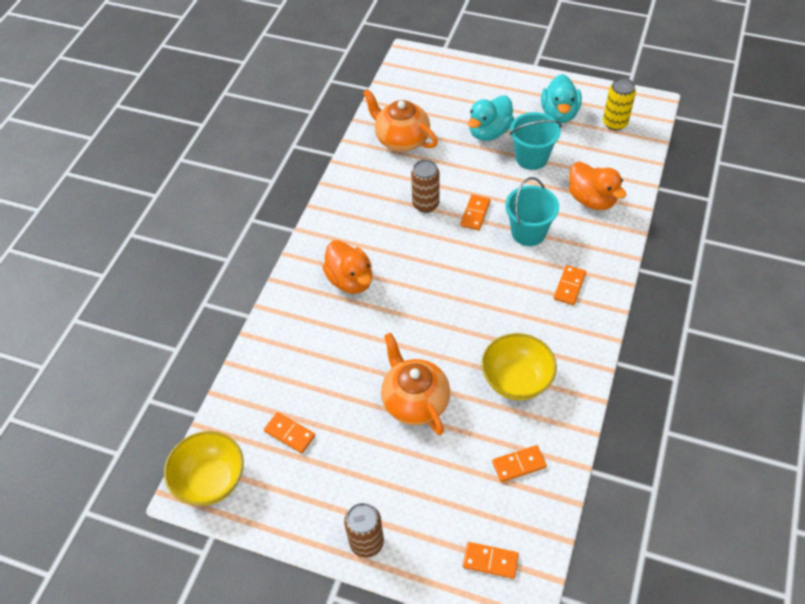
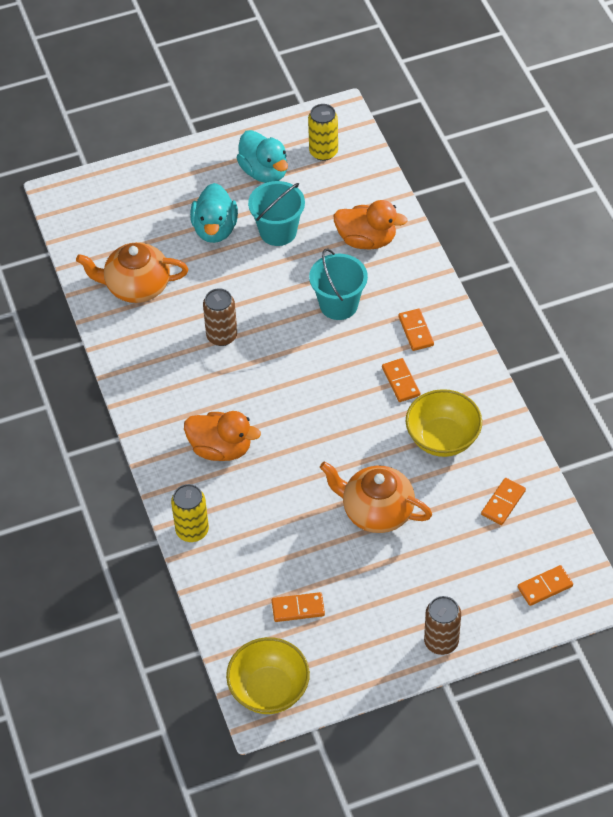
camera: 40 degrees left, 0 degrees up
(276, 324) = (192, 530): none -> yellow can
(475, 214) = (275, 317): orange domino -> orange domino (401, 381)

